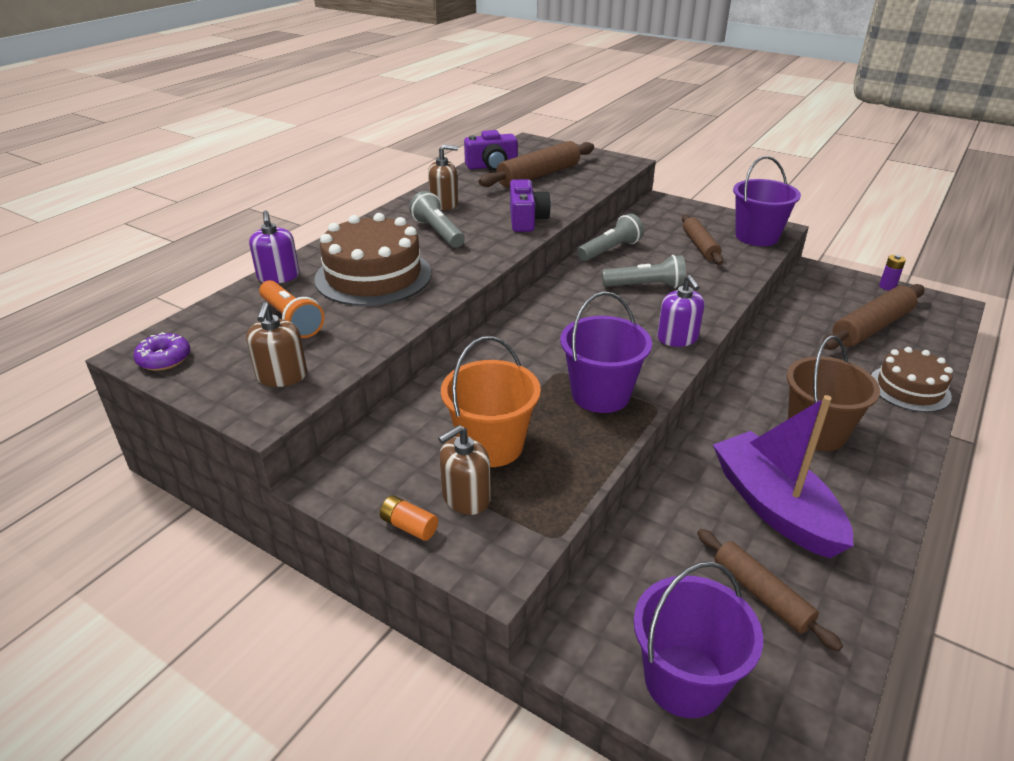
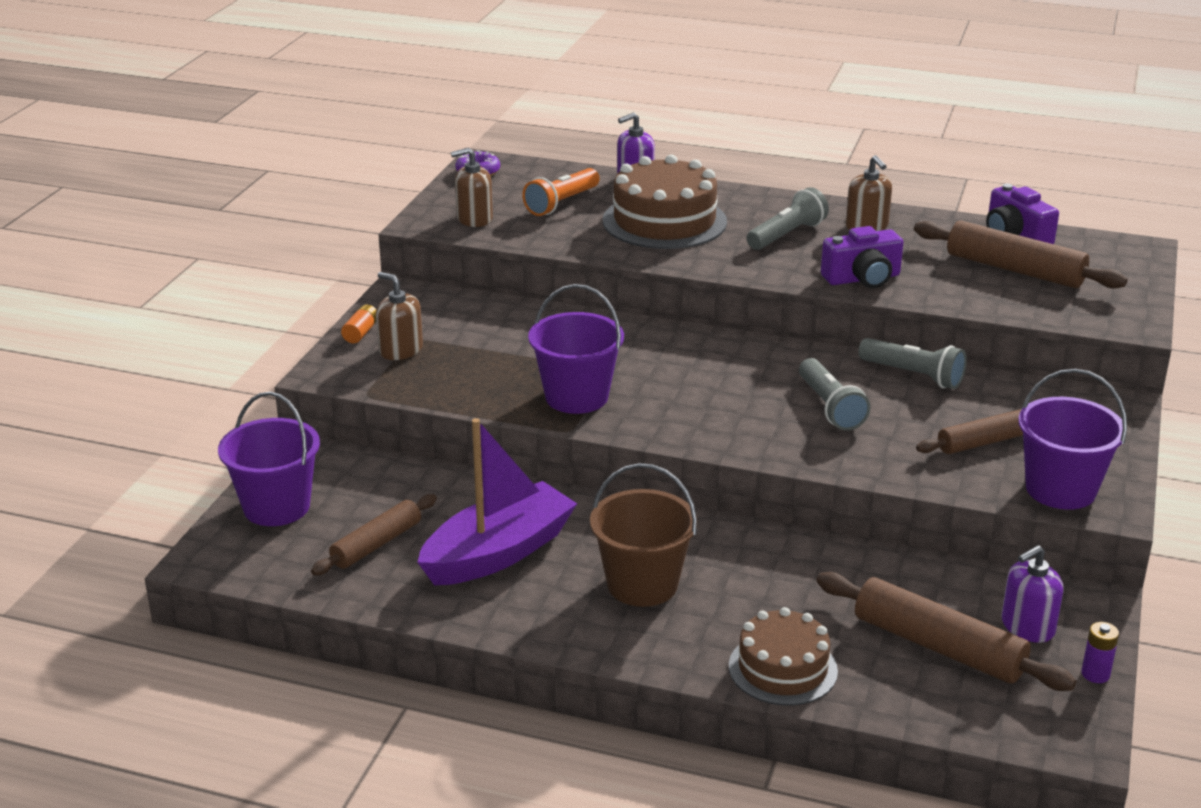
camera: 75 degrees right, 5 degrees down
(491, 445) = (472, 351): orange bucket -> none
(677, 338) = (714, 435): purple soap dispenser -> purple soap dispenser (1027, 626)

